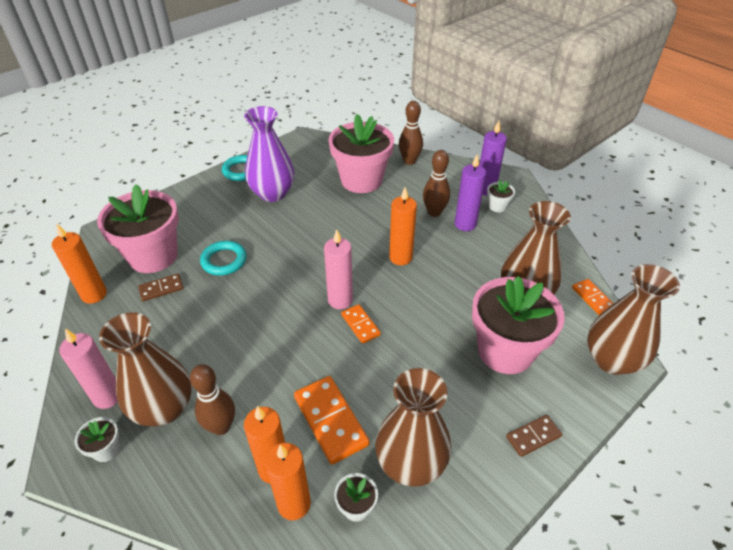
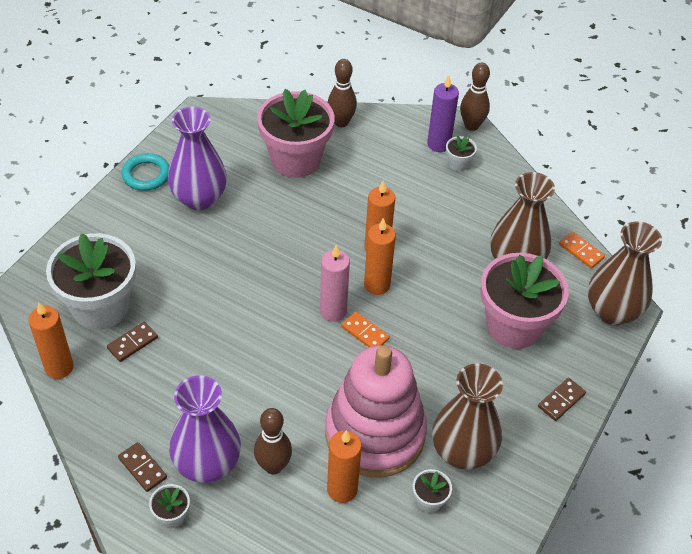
camera: 20 degrees left, 5 degrees up
(108, 396) = (142, 468): pink candle -> brown domino
(153, 256) = (100, 307): pink flower pot -> white flower pot
(164, 408) = (207, 464): brown vase -> purple vase
(224, 261) = (185, 295): turquoise ring -> none
(294, 504) = (373, 513): orange candle -> orange candle (377, 285)
(330, 420) = (375, 433): orange domino -> pink stacking toy
(434, 212) = (393, 185): brown bowling pin -> brown bowling pin (471, 125)
(465, 224) = (431, 193): purple candle -> none

